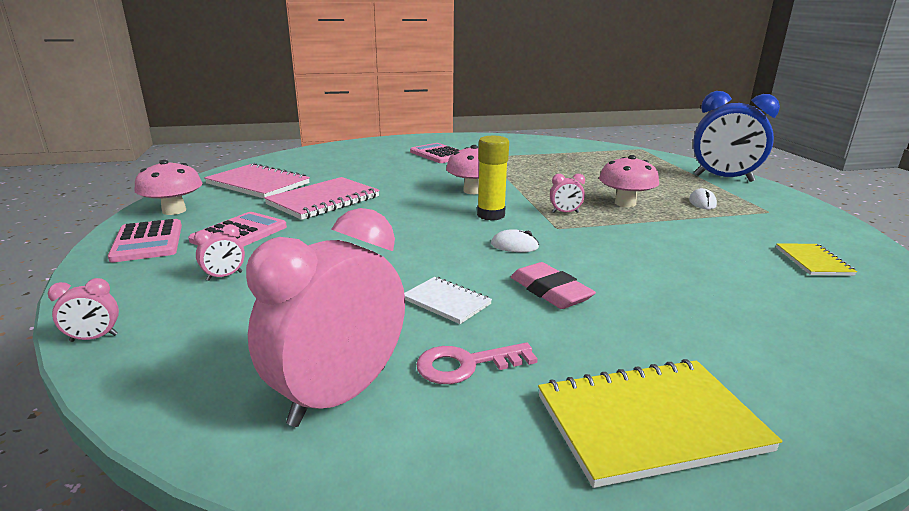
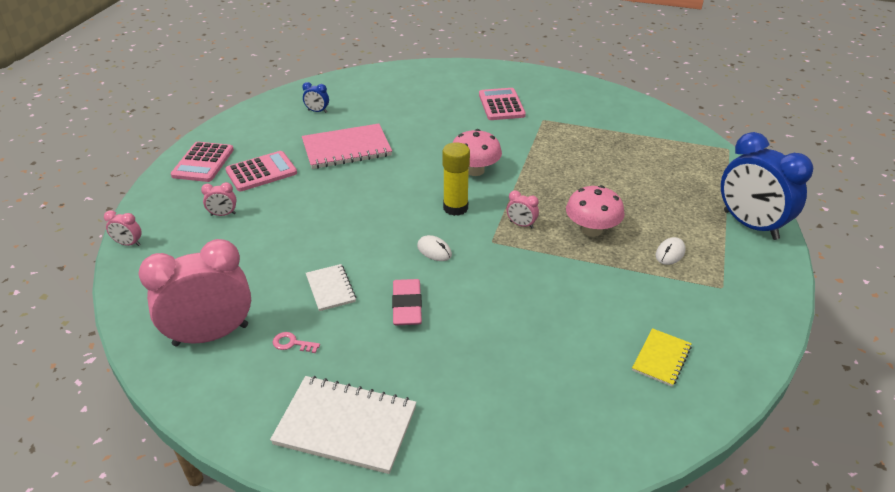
camera: 30 degrees right, 15 degrees up
(174, 211) = (239, 131): pink mushroom -> none
(258, 184) = (317, 111): pink notebook -> blue clock
(466, 365) = (292, 343): pink key -> pink key, size x0.60
(650, 423) = (345, 426): yellow notebook -> white notebook

